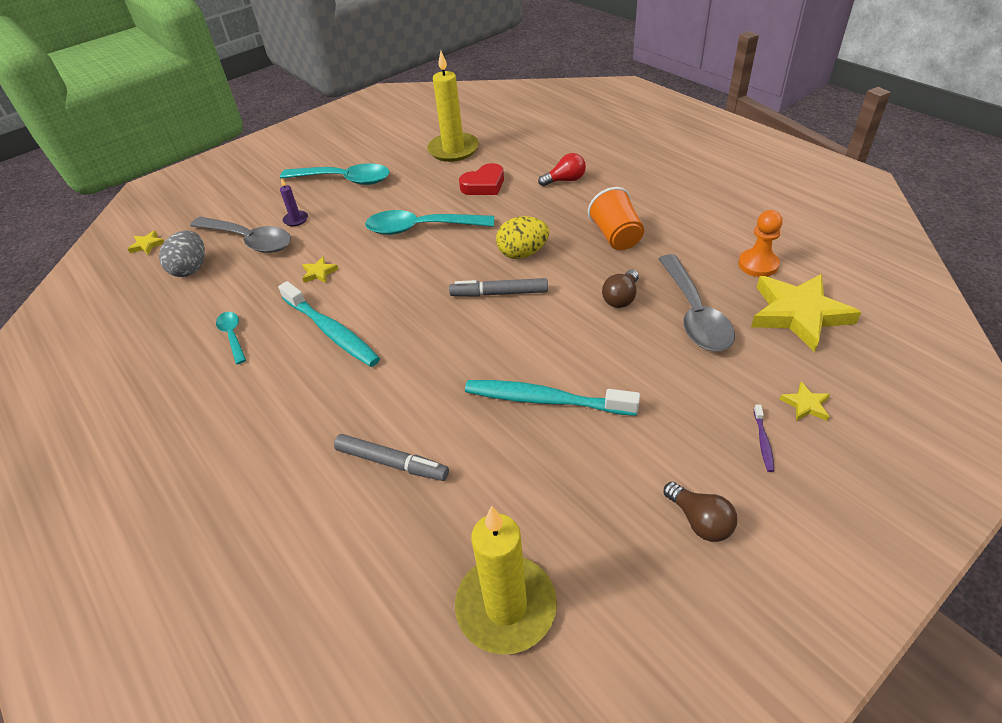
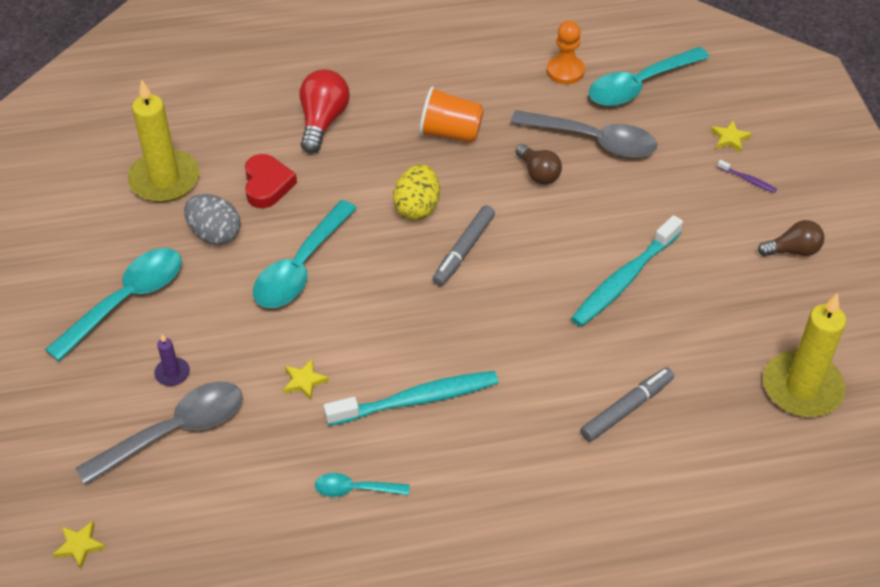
camera: 65 degrees left, 5 degrees up
(191, 269) = (183, 505): grey egg -> grey egg (215, 234)
(565, 180) = (322, 121): red light bulb -> red light bulb, size x1.51
(798, 314) = (639, 85): yellow star -> turquoise spoon

